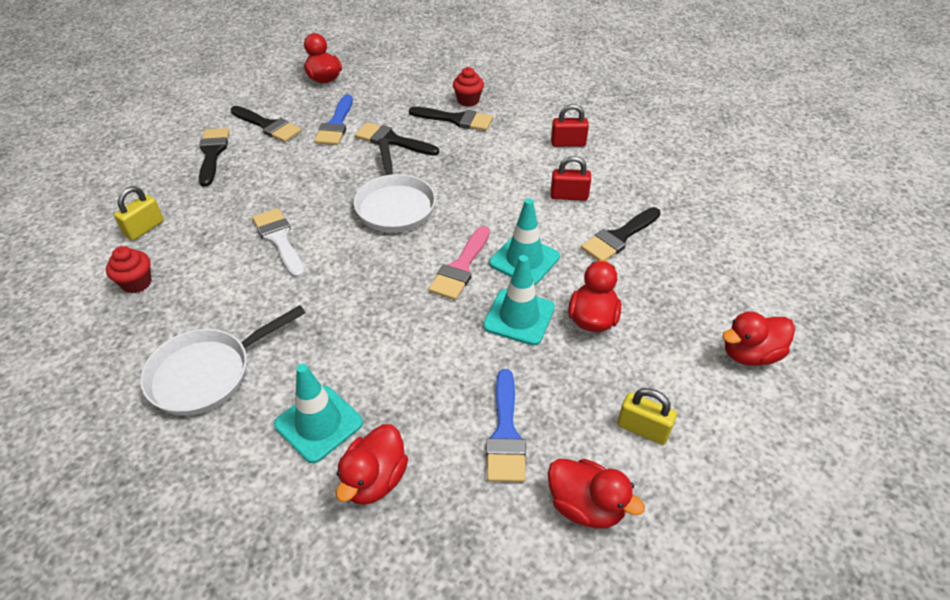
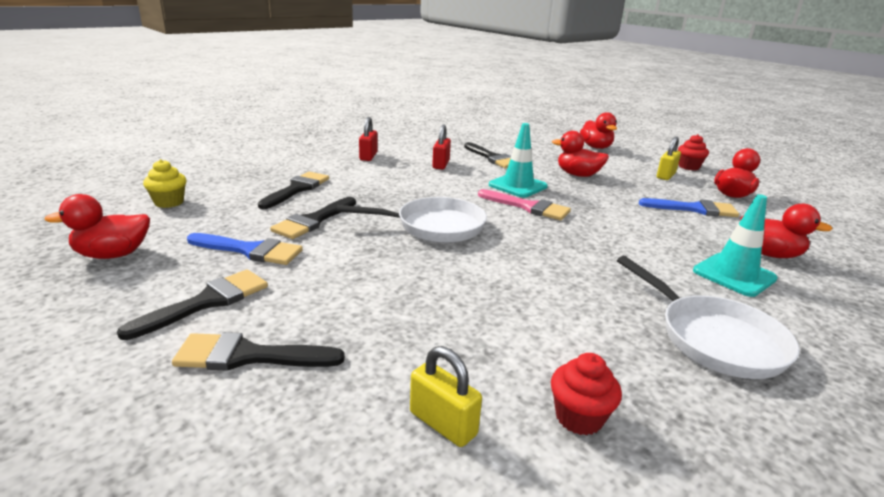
camera: 85 degrees left, 20 degrees down
(279, 239) = (484, 293): white brush -> none
(409, 72) = (169, 202): none -> yellow cupcake
(468, 100) = (265, 181): red cupcake -> red cupcake (688, 167)
(519, 317) = (582, 194): turquoise traffic cone -> none

